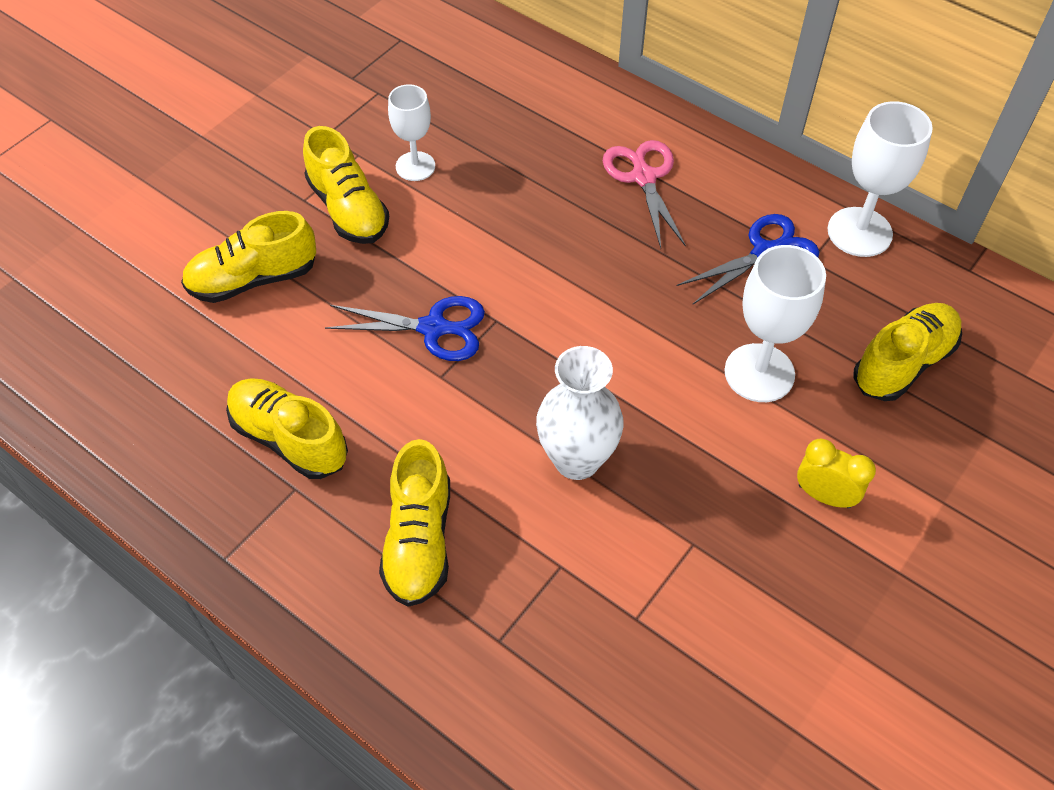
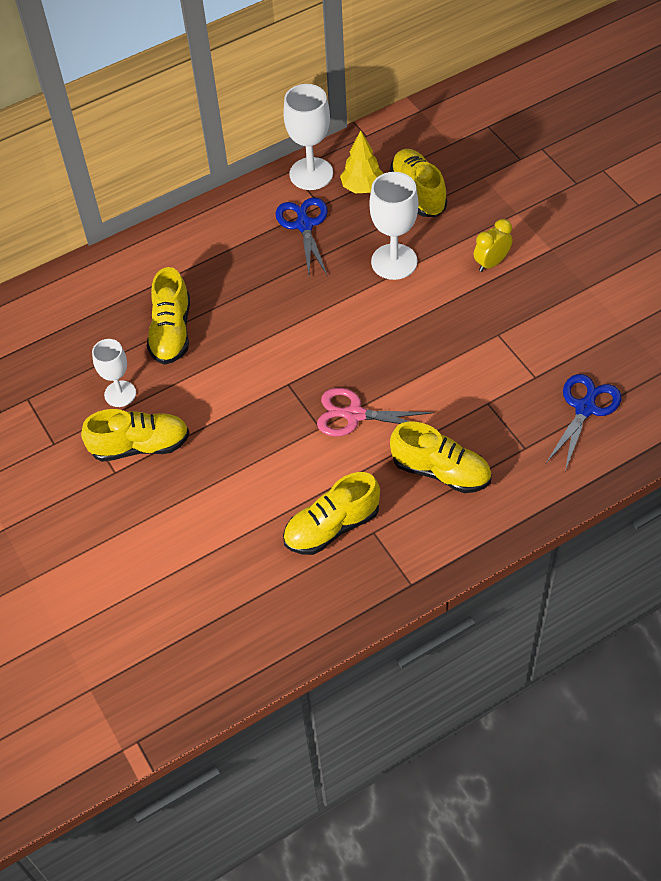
camera: 65 degrees left, 0 degrees up
(253, 279) = (177, 521): yellow shoe -> yellow shoe (171, 332)
(433, 328) = (277, 421): blue scissors -> blue scissors (585, 408)
(577, 460) = (417, 372): white vase -> none
(643, 177) = (205, 265): pink scissors -> pink scissors (354, 415)
(871, 295) = (362, 187): none -> yellow tree

